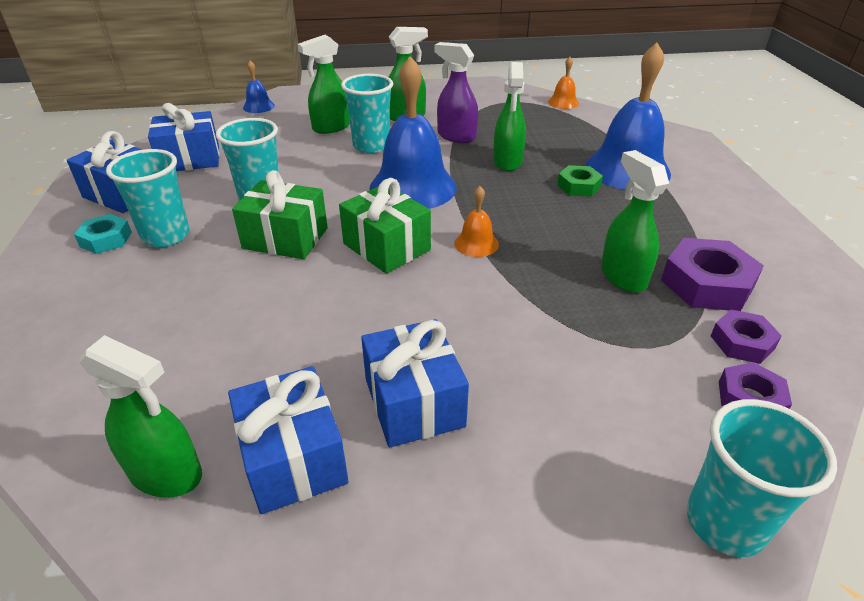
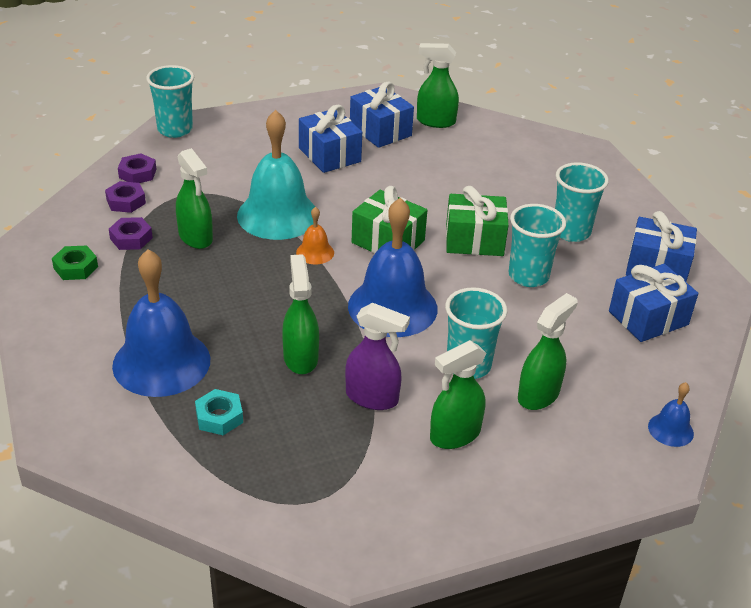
camera: 165 degrees right, 0 degrees up
(106, 239) = (613, 224): turquoise nut -> turquoise nut (219, 417)
(516, 296) = (277, 215): none -> turquoise bell
(563, 102) = (227, 509): orange bell -> none
(578, 186) = (221, 329): green nut -> green nut (76, 267)
(707, 284) = (131, 238): purple nut -> purple nut, size x0.60

